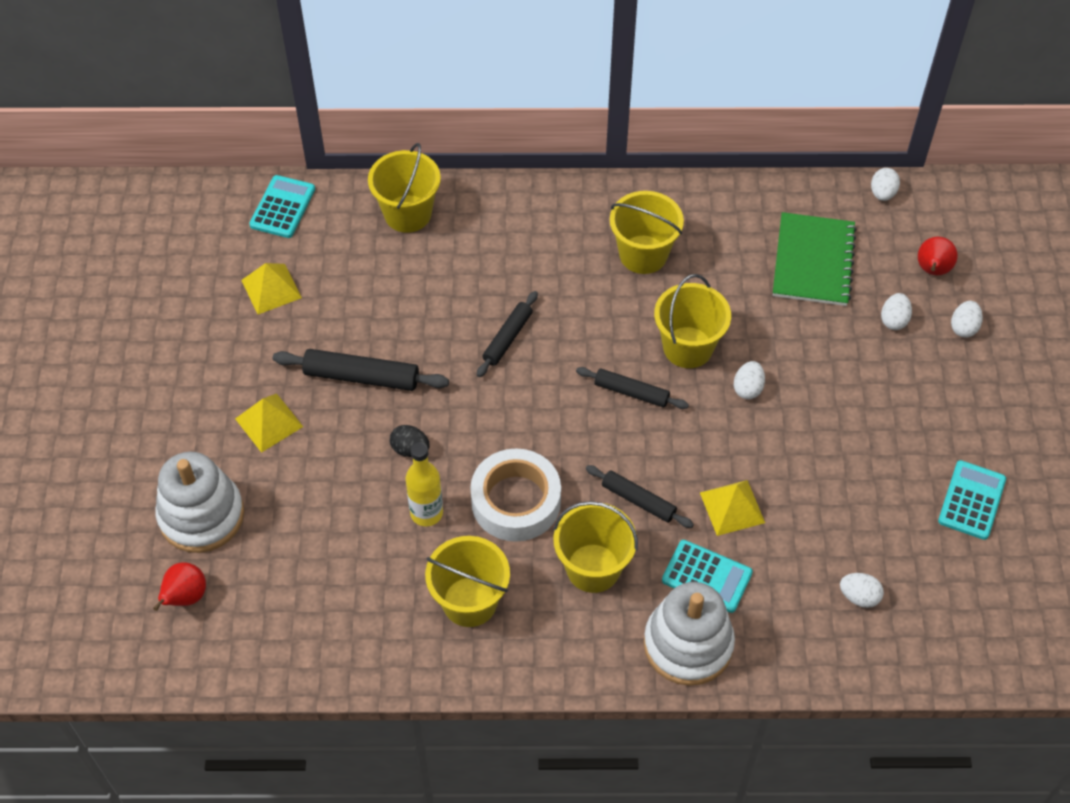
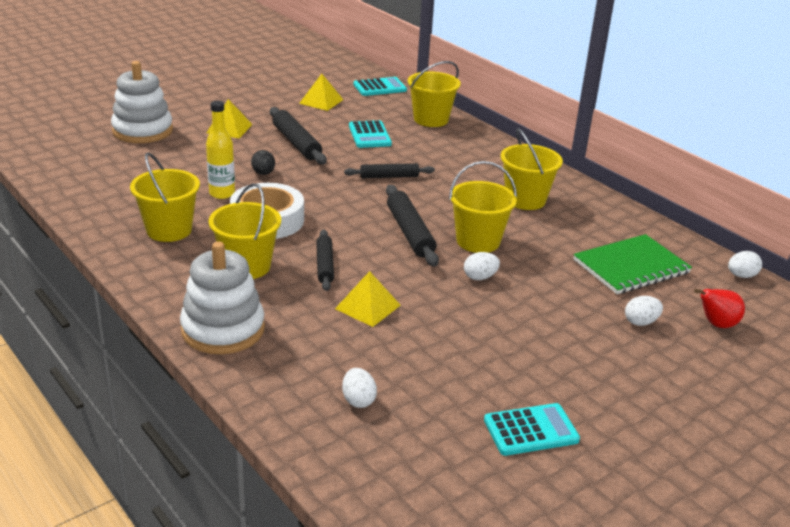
camera: 50 degrees right, 25 degrees down
(185, 597) = (81, 144): red pear -> none
(631, 392) = (410, 232): black rolling pin -> black rolling pin, size x1.52
(707, 577) = (293, 317): turquoise calculator -> turquoise calculator (369, 135)
(963, 327) = (691, 361): white egg -> none

